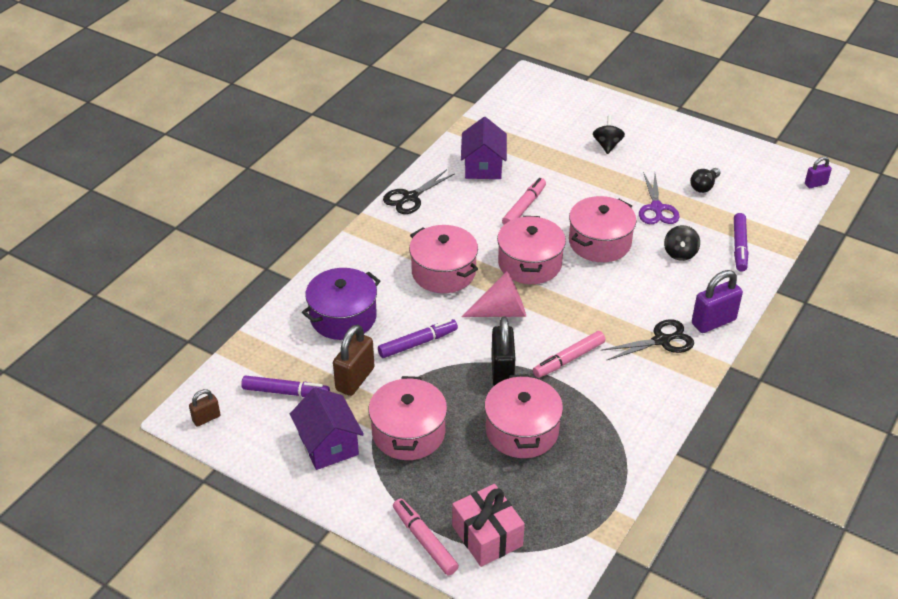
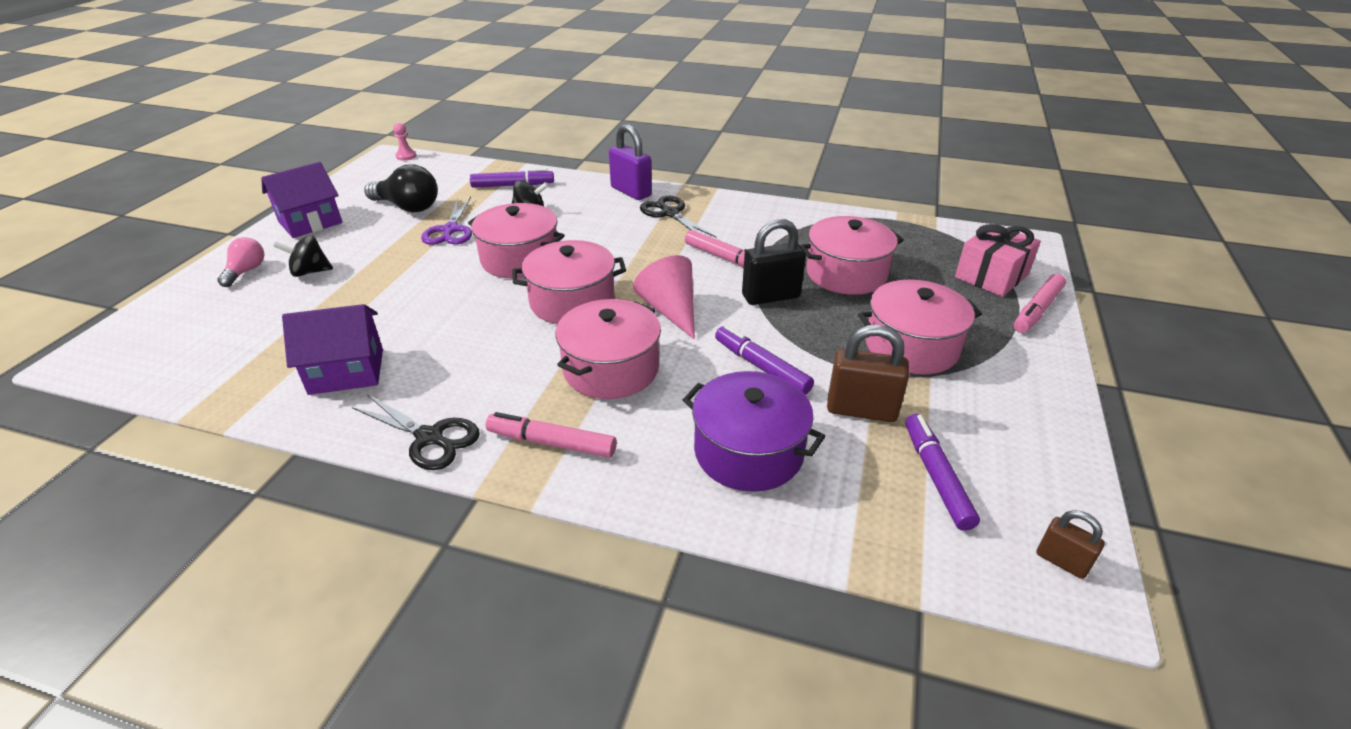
camera: 105 degrees left, 5 degrees down
(328, 444) = (986, 408): purple house -> purple house (310, 222)
(524, 207) = (451, 320): pink marker -> pink marker (552, 443)
(615, 119) = (246, 271): none -> pink light bulb
(656, 208) = (450, 230): purple scissors -> purple scissors turned 105 degrees clockwise
(704, 186) = (408, 207): black light bulb -> black light bulb, size x1.64
(815, 184) = (406, 156): purple padlock -> pink pawn

